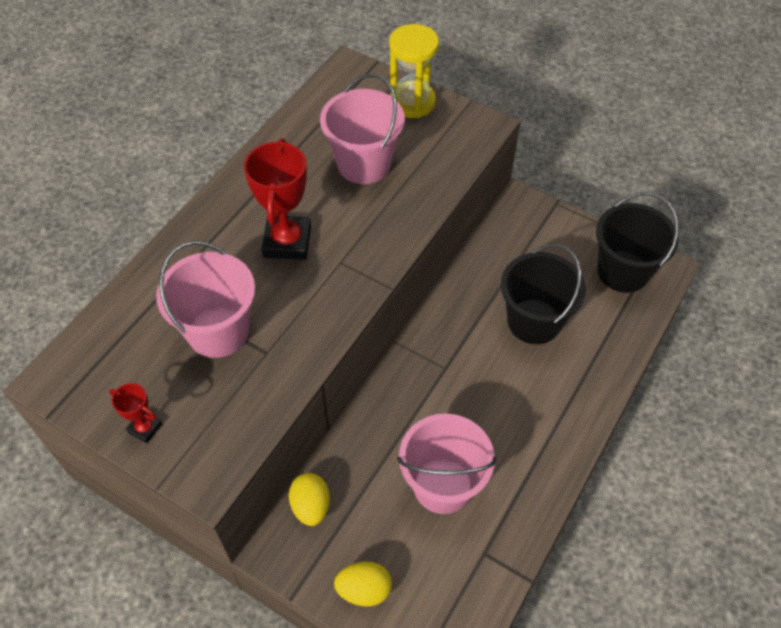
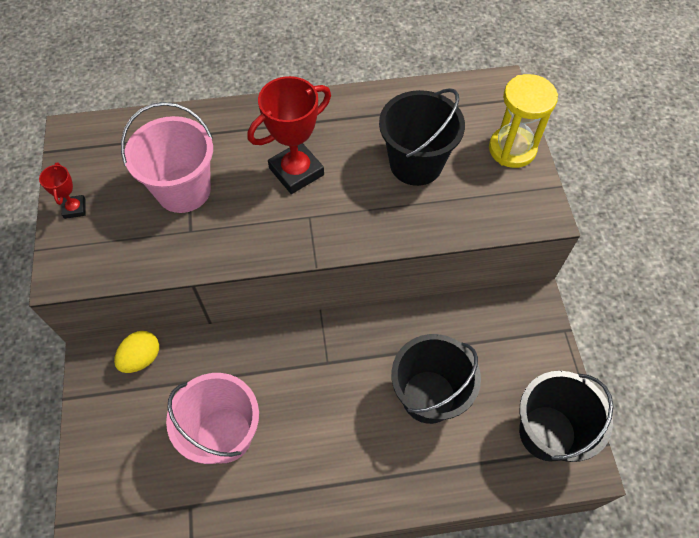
camera: 50 degrees right, 5 degrees up
(364, 164) = (416, 164): pink bucket -> black bucket
(364, 590) = (102, 442): yellow egg -> none

